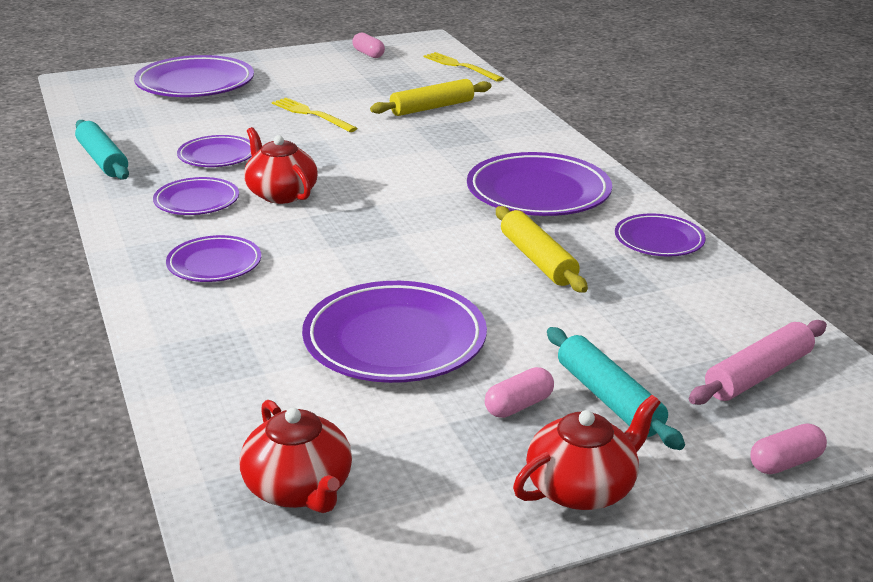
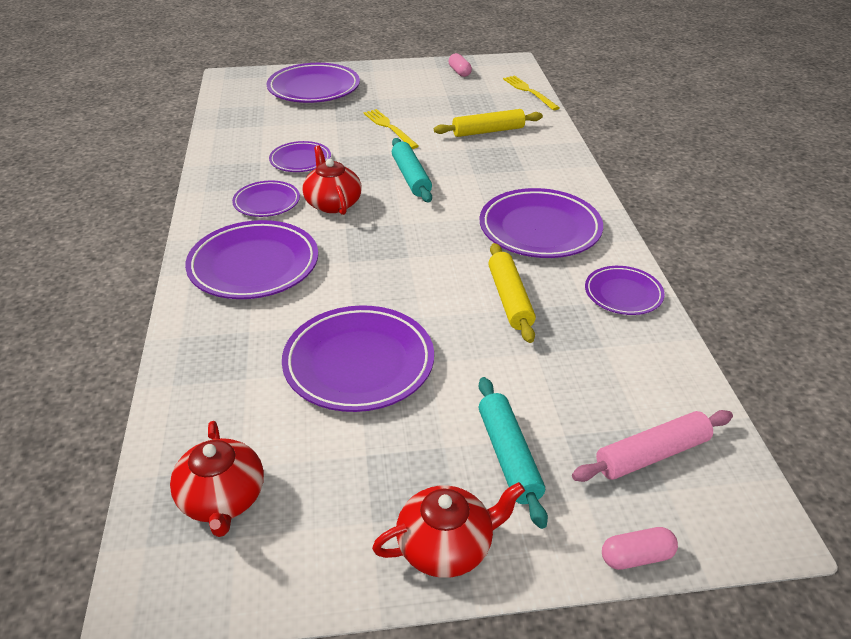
camera: 15 degrees right, 10 degrees up
(102, 160) = (215, 154): turquoise rolling pin -> turquoise rolling pin (411, 177)
(214, 264) = (254, 265): purple plate -> purple plate, size x1.75
(518, 406) = (430, 449): pink capsule -> none

